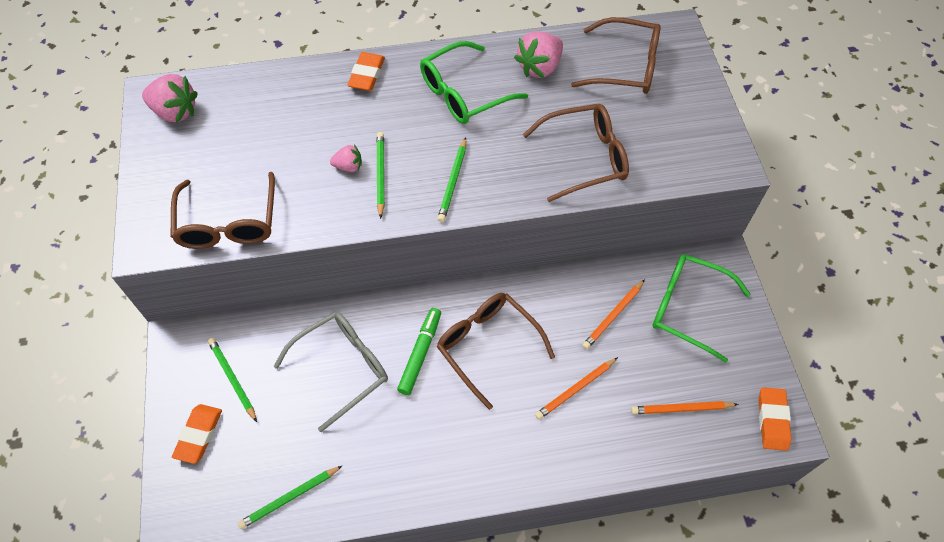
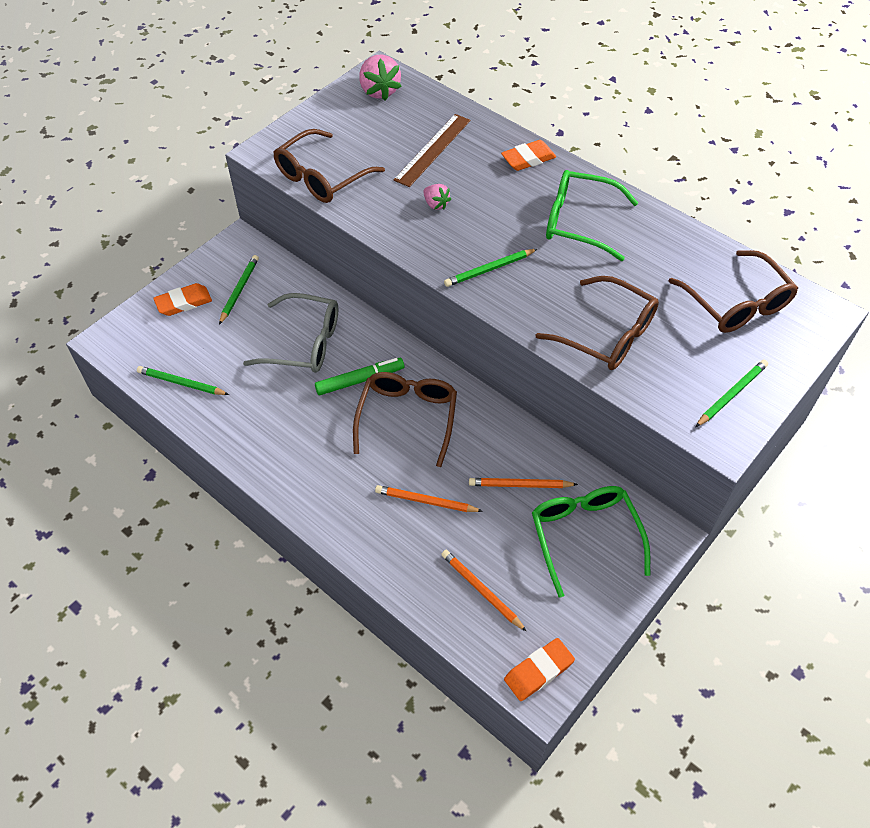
camera: 50 degrees right, 5 degrees down
(286, 125) = (433, 150): none -> brown ruler
(380, 175) = (448, 226): green pencil -> green pencil (731, 394)
(539, 67) = (663, 250): pink strawberry -> none

